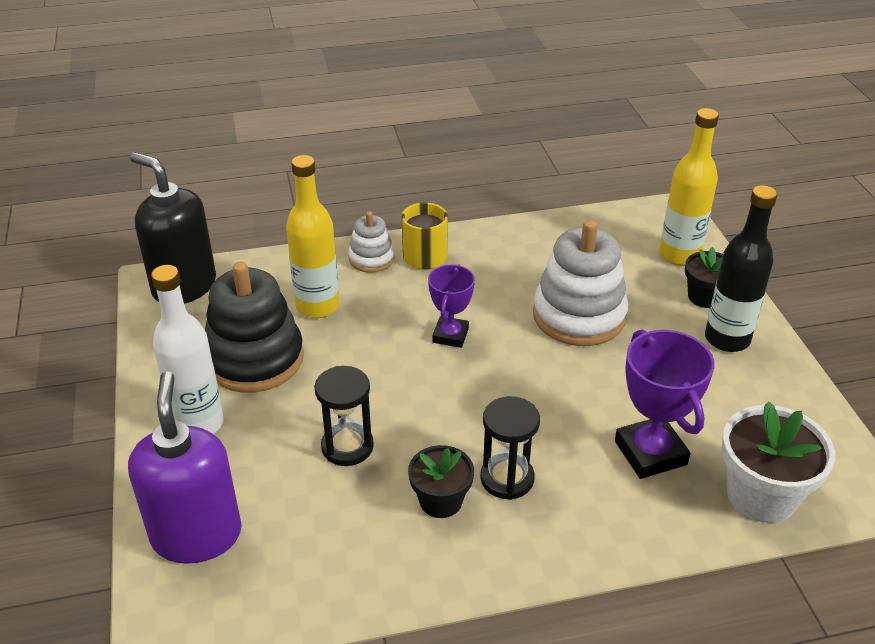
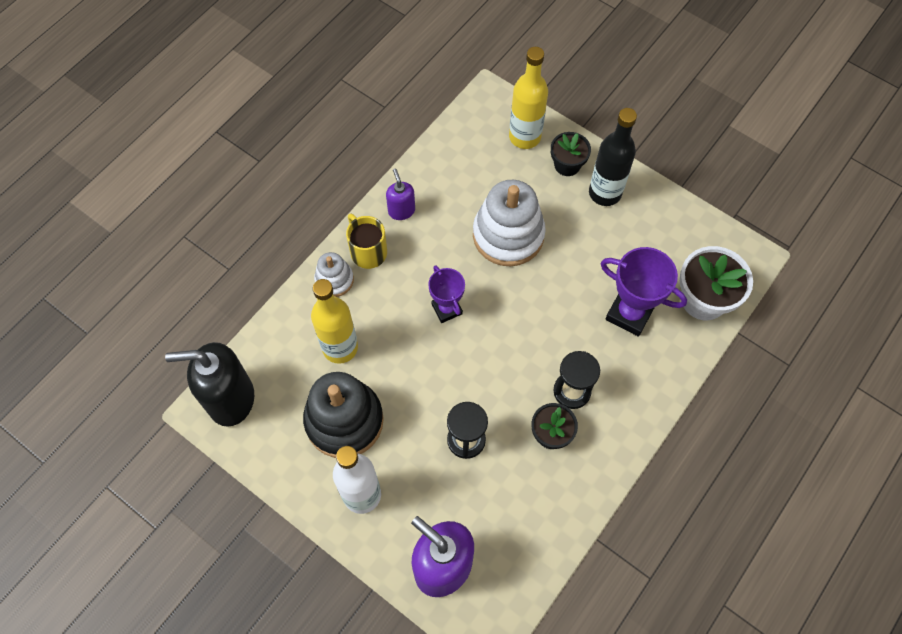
camera: 40 degrees left, 25 degrees up
(491, 245) = (401, 210): none -> purple soap dispenser

